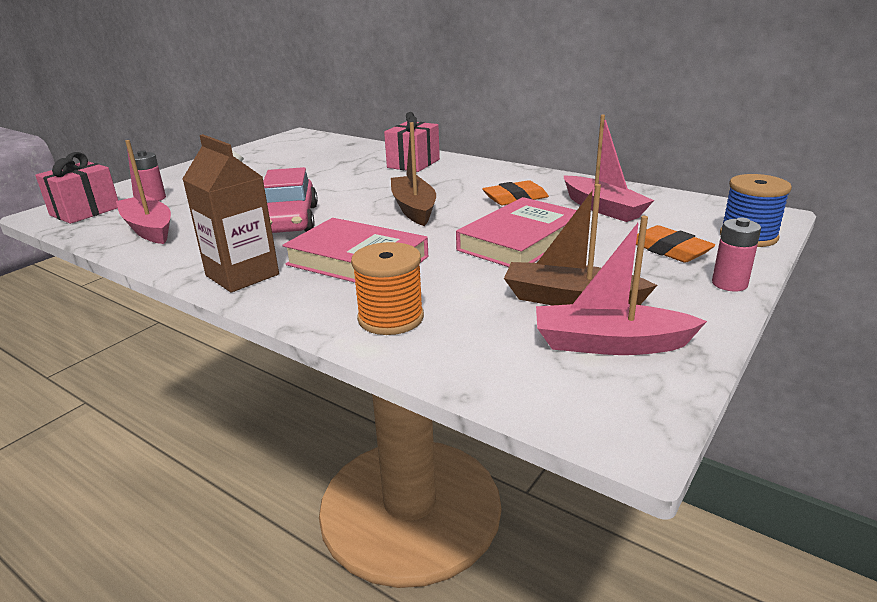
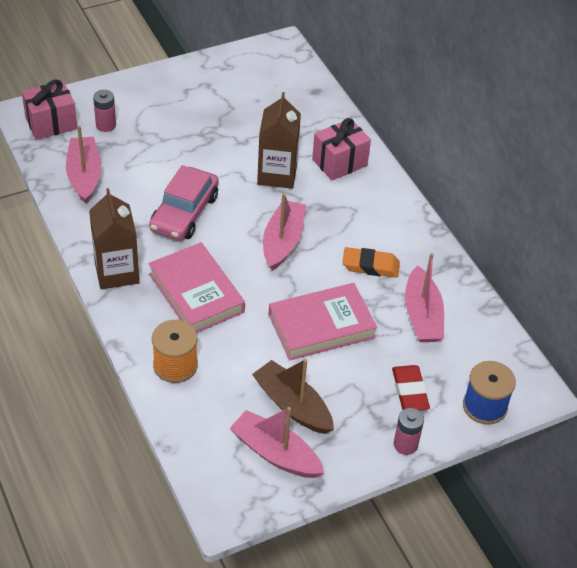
camera: 25 degrees right, 20 degrees up
(363, 181) = (277, 174): none -> brown carton
(414, 209) = (282, 241): brown boat -> pink boat
(669, 250) = (410, 391): orange eraser -> red eraser

